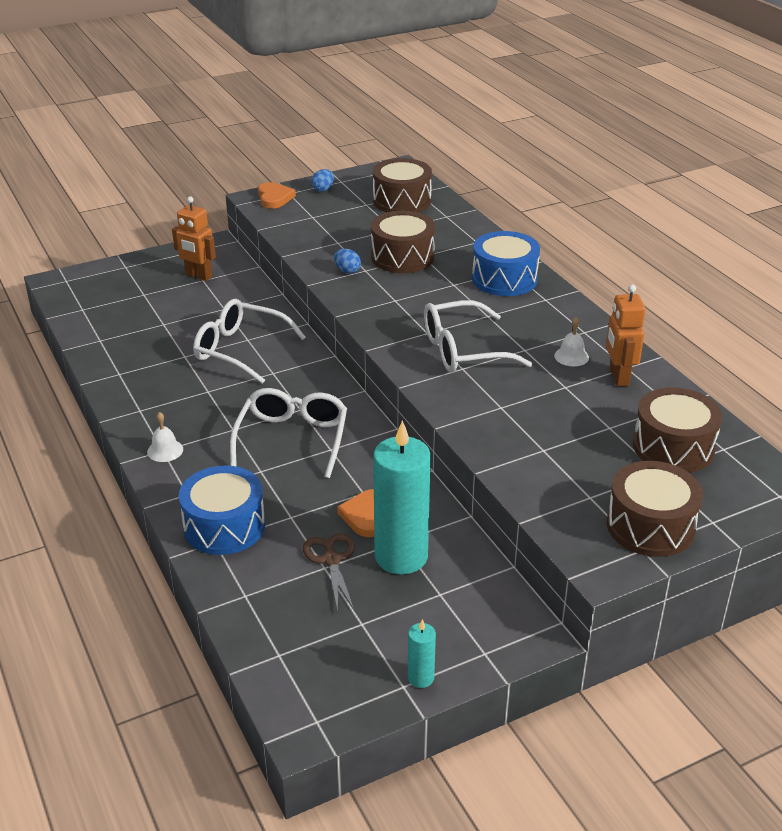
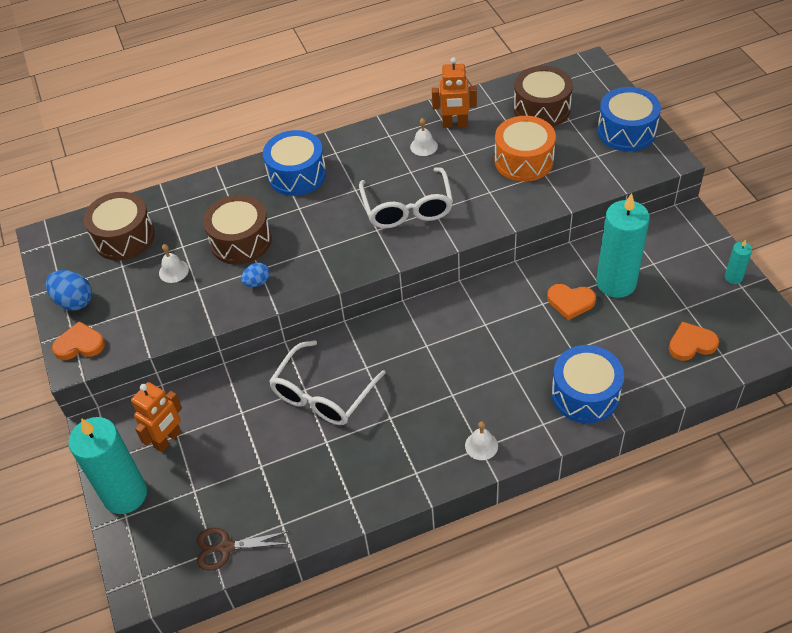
camera: 80 degrees left, 15 degrees up
(146, 264) = (125, 494): none -> turquoise candle
(292, 439) = (470, 350): white glasses -> none
(298, 624) = (691, 344): none -> orange heart
(323, 189) = (74, 301): blue egg -> blue egg, size x1.63
(331, 560) = (622, 324): brown scissors -> brown scissors (226, 547)
(360, 228) = (173, 271): none -> white bell
(564, 433) = (524, 160): none -> orange drum
(650, 526) = (626, 131): brown drum -> blue drum

